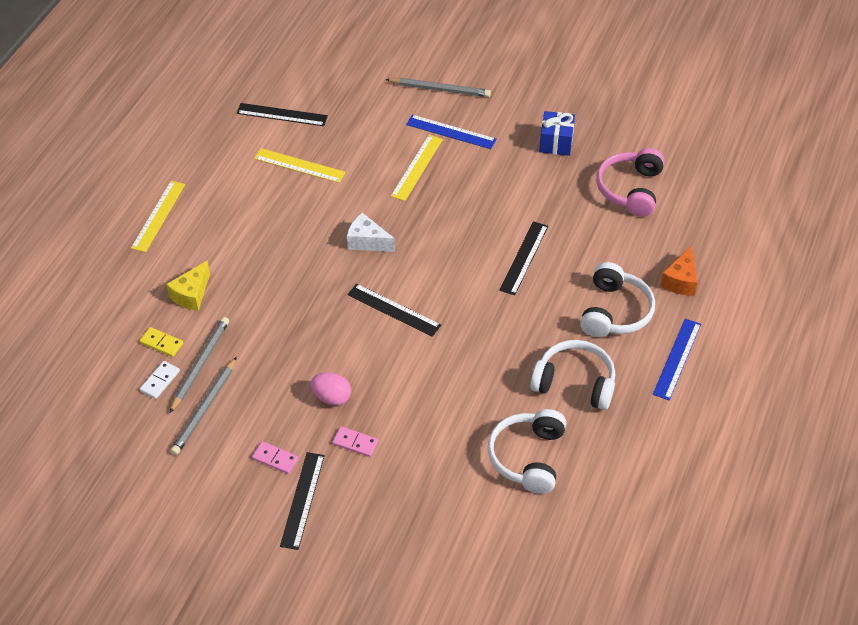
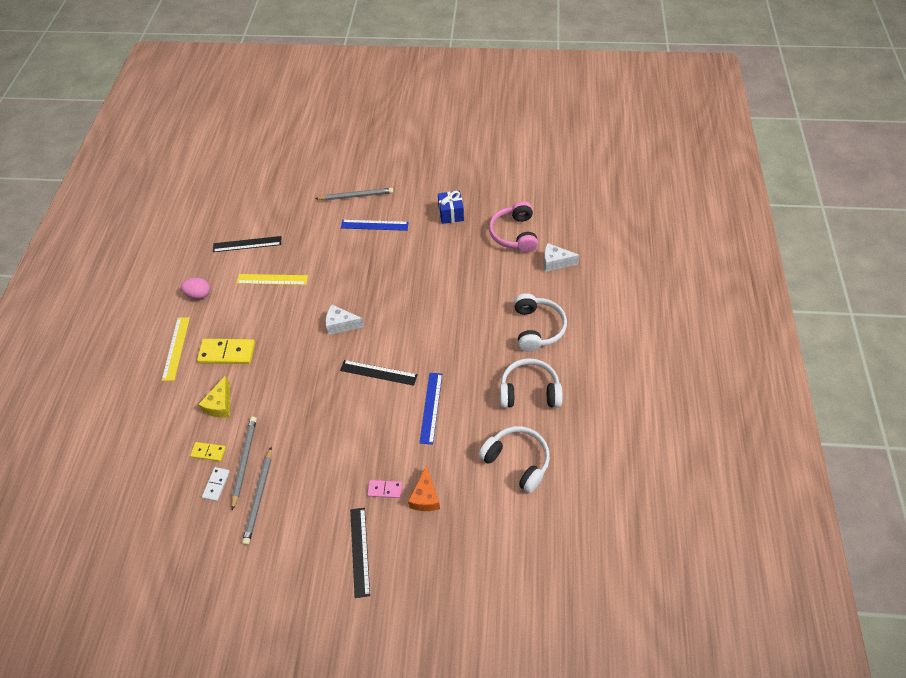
camera: 15 degrees left, 5 degrees up
(217, 237) = (227, 353): none -> yellow domino
(275, 459) = (327, 523): pink domino -> none
(332, 397) = (355, 457): pink egg -> pink egg (199, 294)
(417, 167) = (359, 258): yellow ruler -> none
(524, 258) = (459, 305): black ruler -> none
(528, 457) = (517, 461): white headphones -> white headphones turned 135 degrees clockwise
(671, 239) = (555, 262): none -> white cheese
(677, 359) = (593, 351): blue ruler -> blue ruler (431, 407)
(680, 281) = (573, 292): orange cheese -> orange cheese (425, 497)

